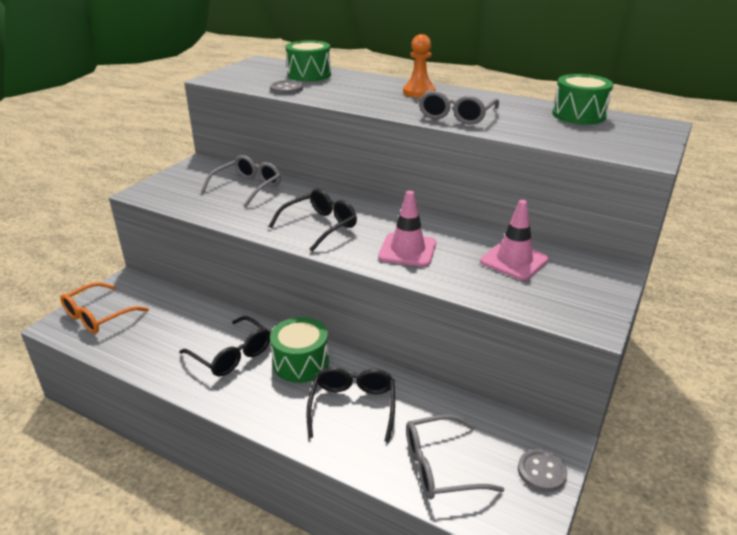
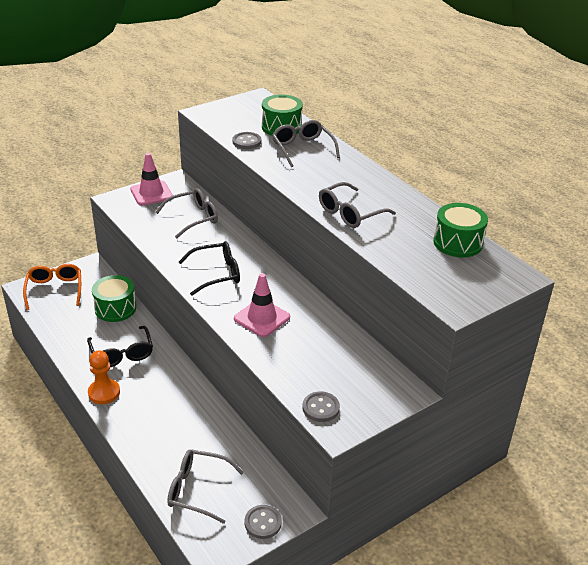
camera: 25 degrees right, 5 degrees up
(98, 316) = (55, 290): orange glasses -> orange glasses turned 105 degrees clockwise
(301, 363) = (163, 378): green drum -> green drum (115, 308)
(349, 84) = (302, 148): none -> grey glasses
(353, 406) = (174, 424): black glasses -> none
(419, 92) = (351, 175): orange pawn -> orange pawn (104, 392)
(514, 260) = (334, 355): pink traffic cone -> pink traffic cone (151, 193)
(555, 310) = (320, 408): none -> grey button

